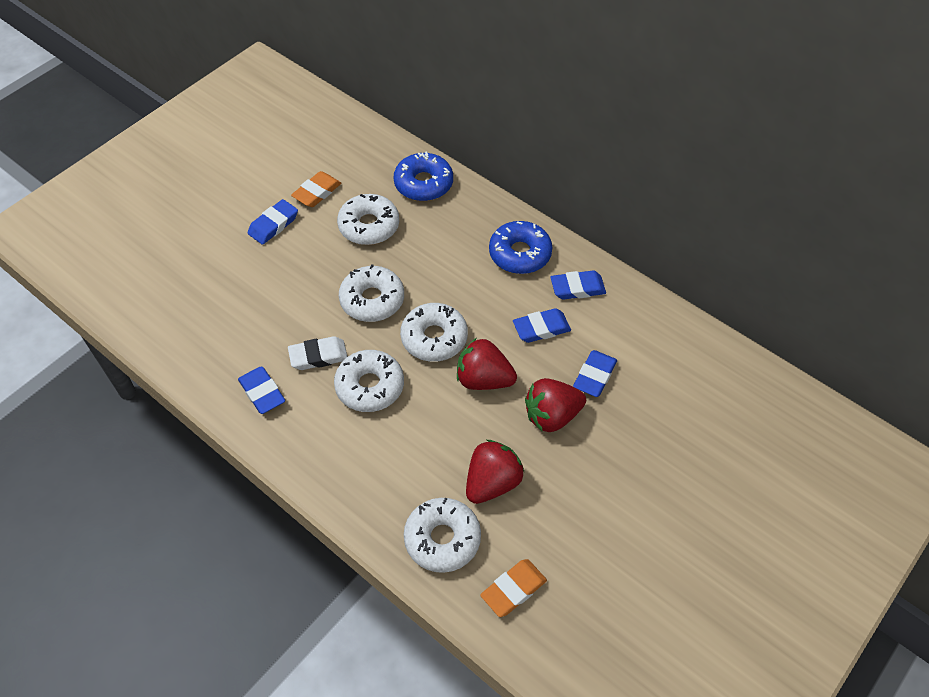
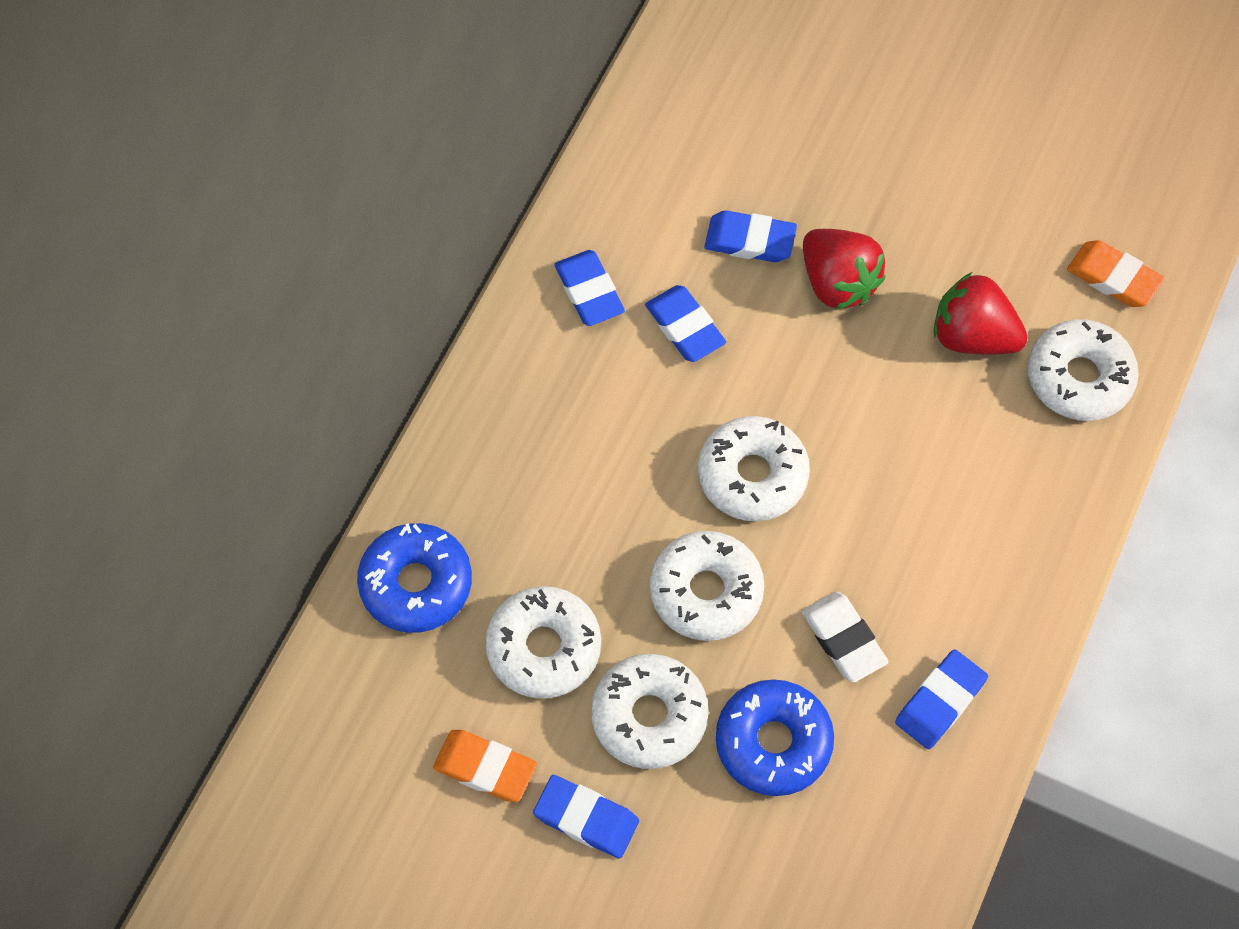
camera: 105 degrees left, 10 degrees up
(370, 386) = (873, 543): white donut -> white donut (649, 716)
(484, 380) = (806, 386): red strawberry -> none
(520, 254) = (541, 389): blue donut -> blue donut (773, 742)

